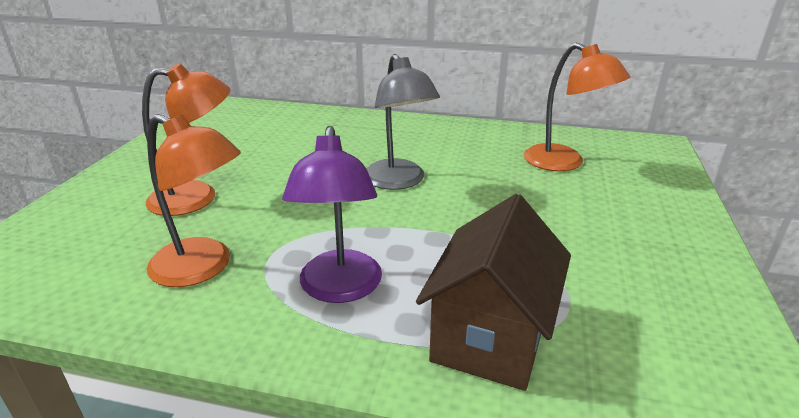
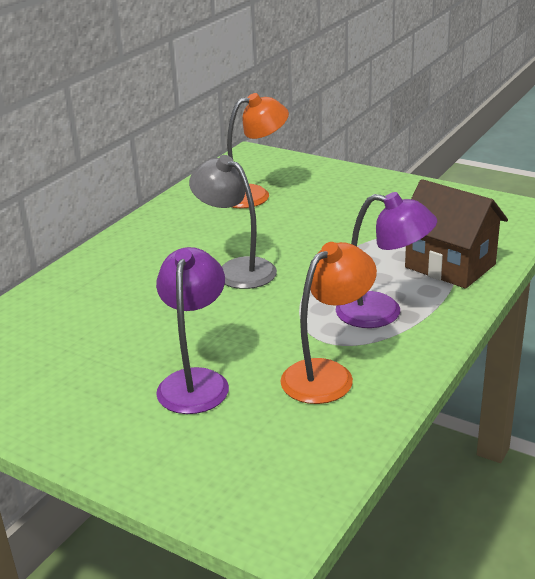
camera: 70 degrees left, 0 degrees up
(197, 197) = (195, 381): orange lamp -> purple lamp
(398, 181) = (237, 269): grey lamp -> grey lamp turned 135 degrees counterclockwise

